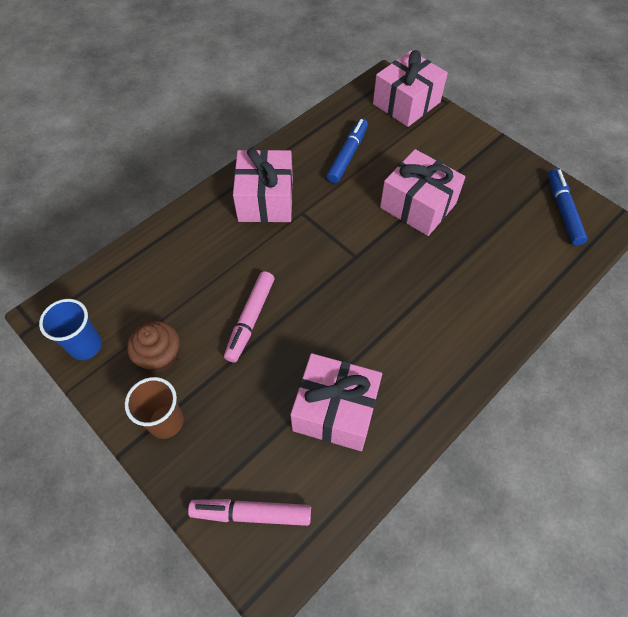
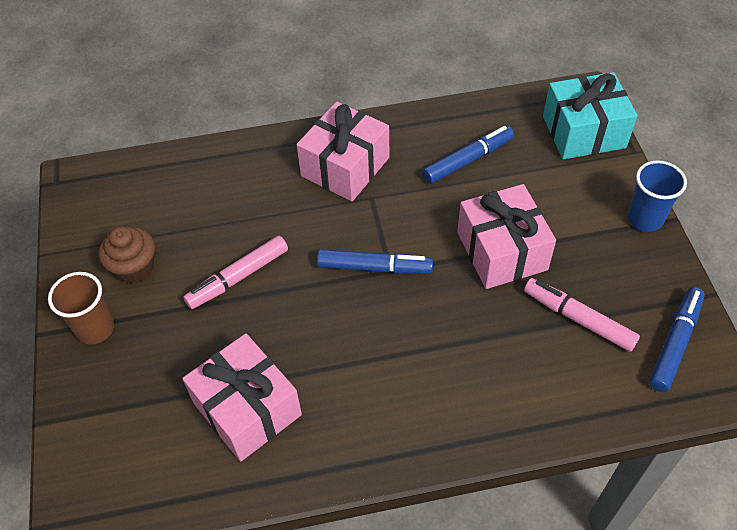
camera: 35 degrees right, 5 degrees down
(86, 346) = (82, 223): blue cup -> blue cup (645, 219)
(251, 513) = (102, 453): pink marker -> pink marker (578, 319)
(344, 260) = (374, 268): none -> blue marker
(406, 103) = (583, 132): pink gift -> turquoise gift

